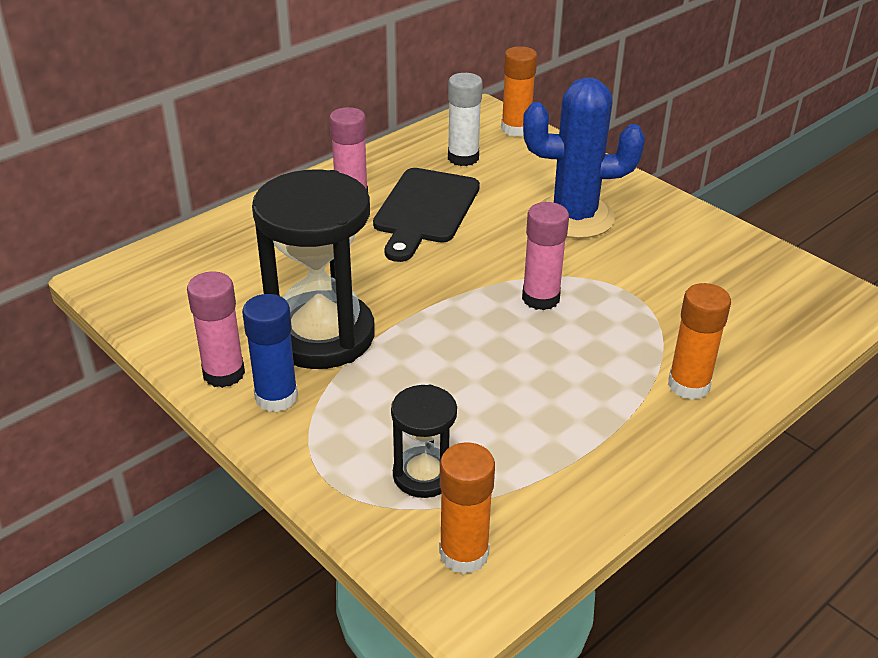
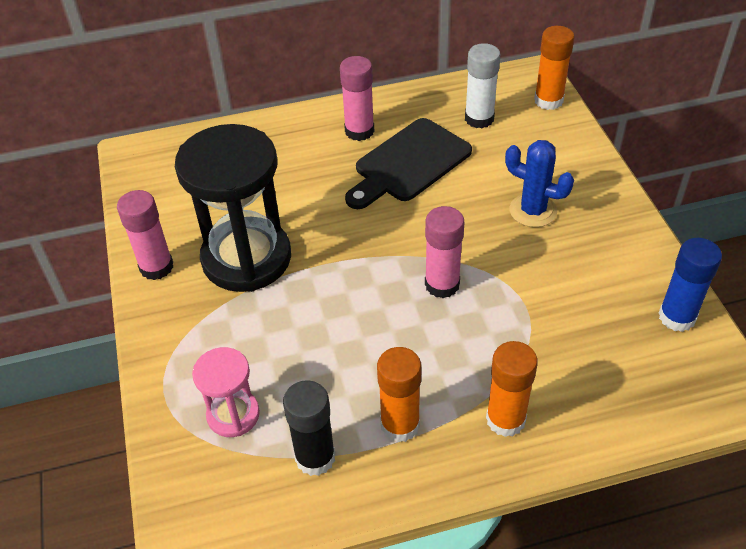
camera: 30 degrees right, 10 degrees up
(276, 397) = (178, 302): blue glue stick -> blue glue stick (677, 317)
(424, 475) = (233, 415): black hourglass -> pink hourglass
(464, 553) = (213, 496): orange glue stick -> orange glue stick (400, 425)
(539, 480) = (315, 457): none -> black glue stick
(574, 217) = (533, 211): blue cactus -> blue cactus, size x0.63

